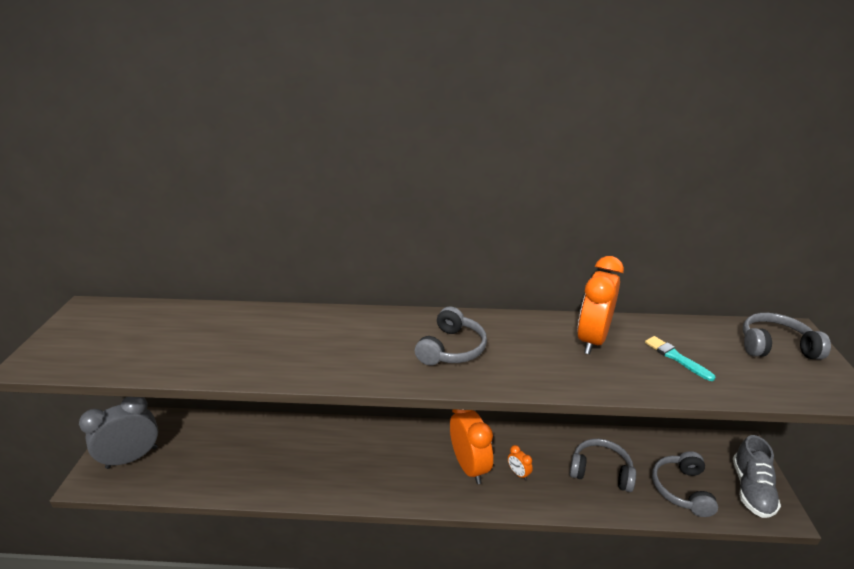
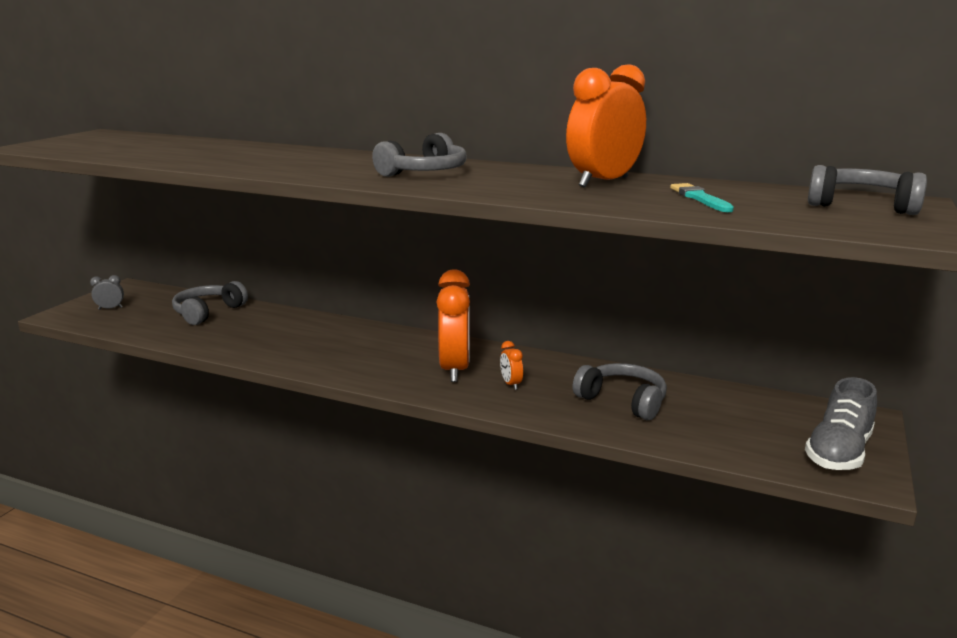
camera: 20 degrees right, 10 degrees down
(132, 457) = (110, 308): grey clock -> grey clock, size x0.43
(682, 489) = (727, 433): grey headphones -> grey headphones (208, 312)

